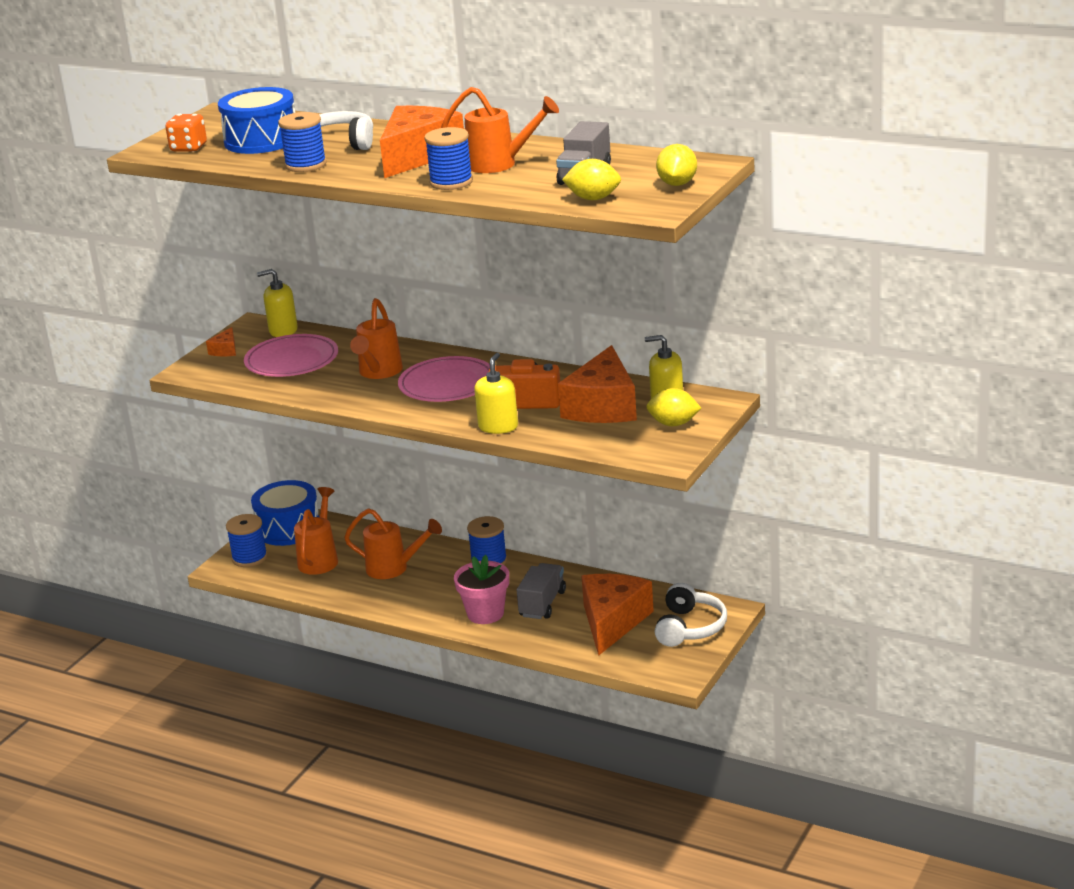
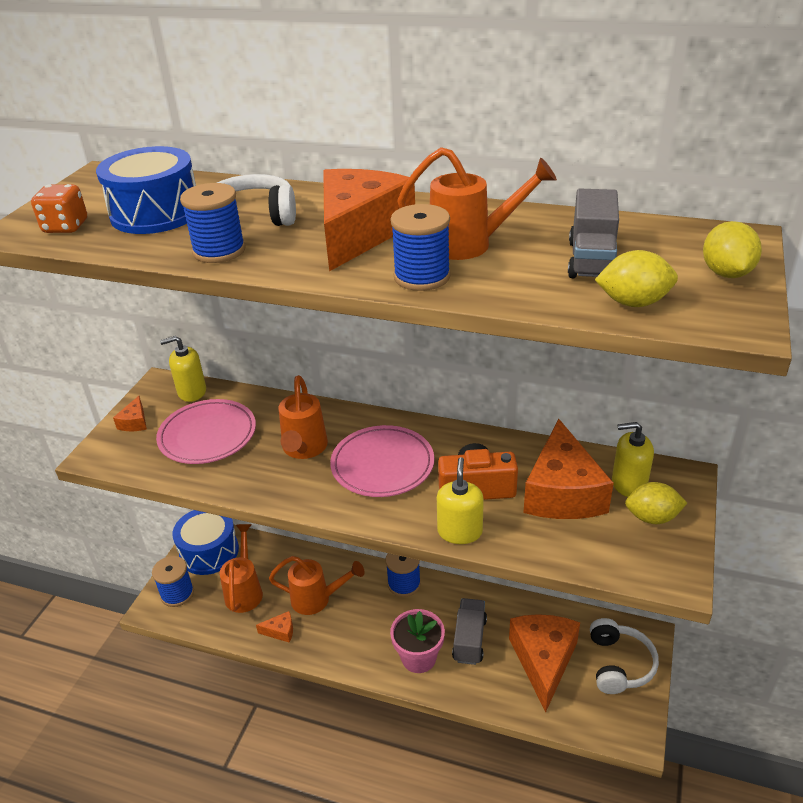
camera: 10 degrees left, 10 degrees up
(350, 589) = (280, 631): none -> orange cheese

